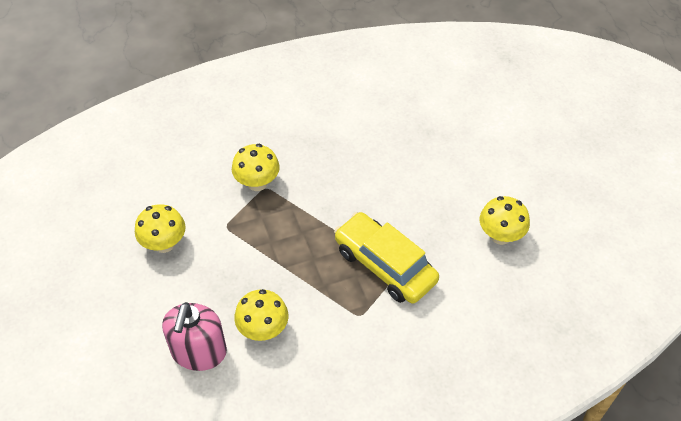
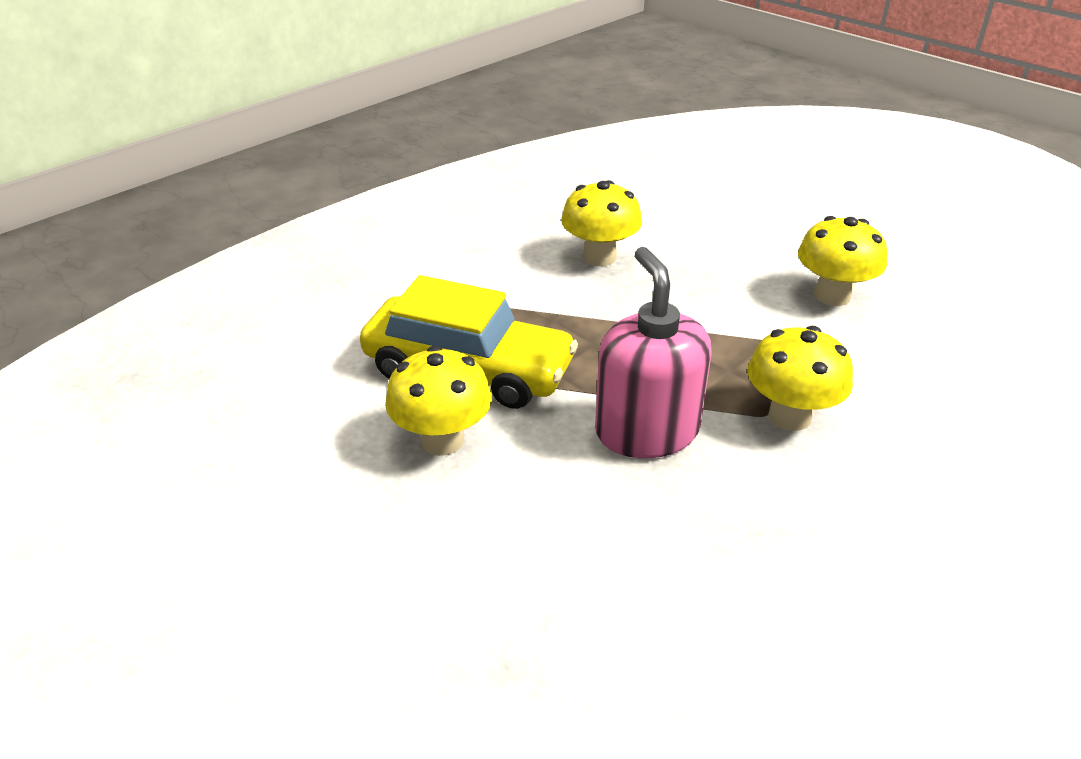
camera: 155 degrees right, 15 degrees down
(199, 352) = (660, 221): pink soap dispenser -> pink soap dispenser (646, 430)
(500, 236) = (258, 480): yellow mushroom -> yellow mushroom (442, 440)

